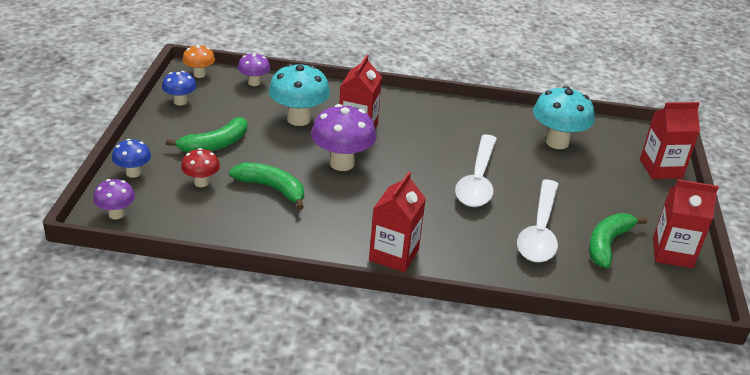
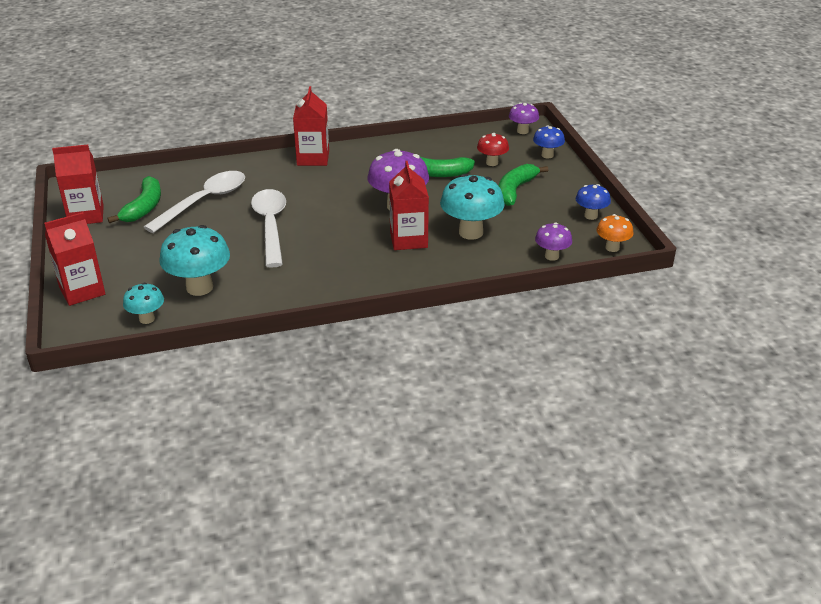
camera: 160 degrees right, 0 degrees up
(539, 231) = (204, 201): white spoon -> white spoon turned 45 degrees clockwise
(602, 130) = (147, 319): none -> turquoise mushroom

